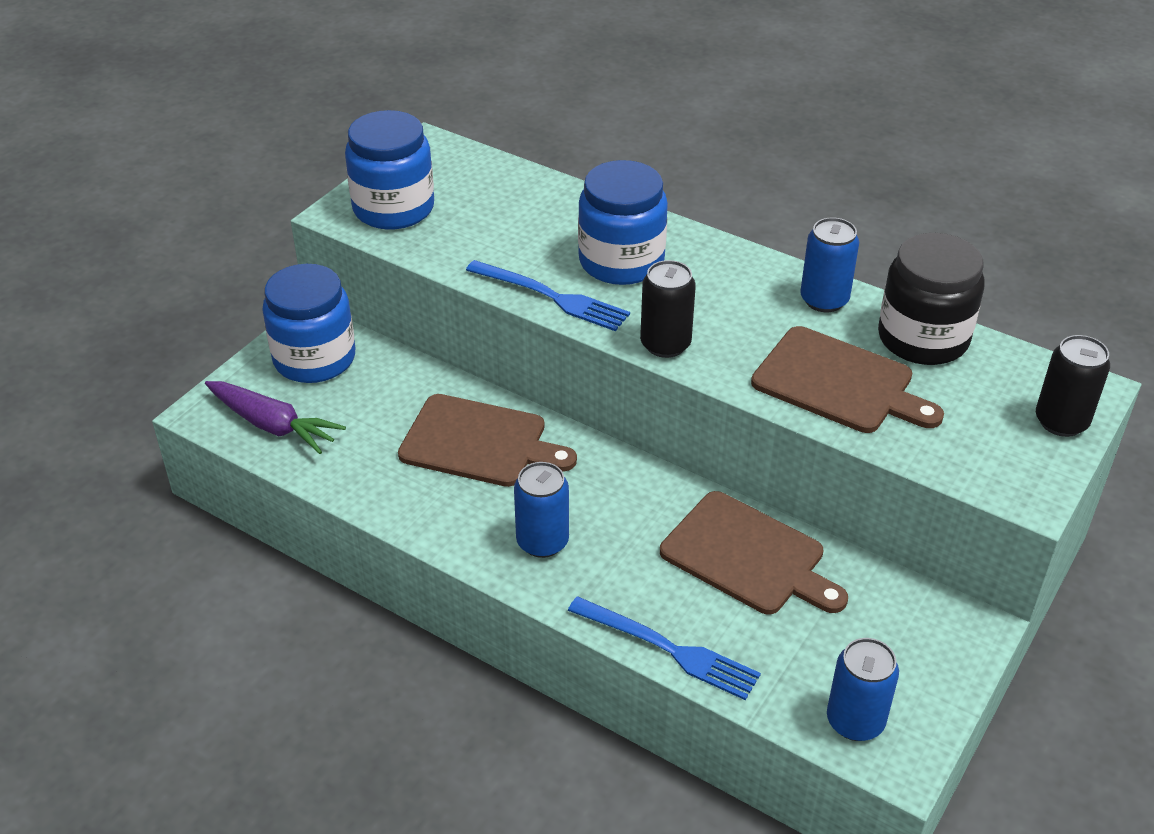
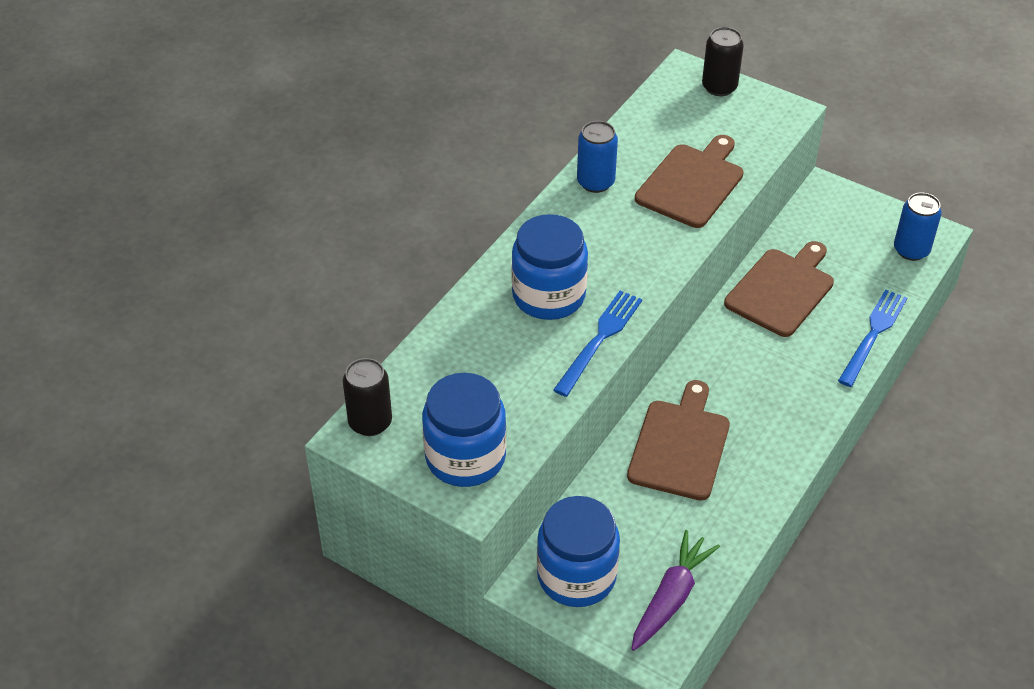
camera: 90 degrees left, 5 degrees up
(542, 542) = (785, 403): blue can -> none
(665, 344) = (656, 272): black can -> black can (370, 422)
(923, 338) = (638, 137): black jar -> none

